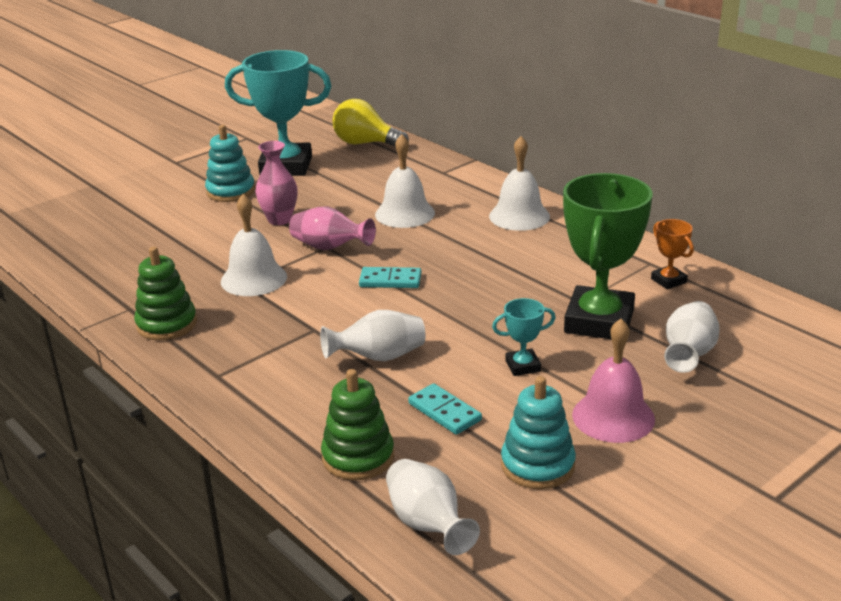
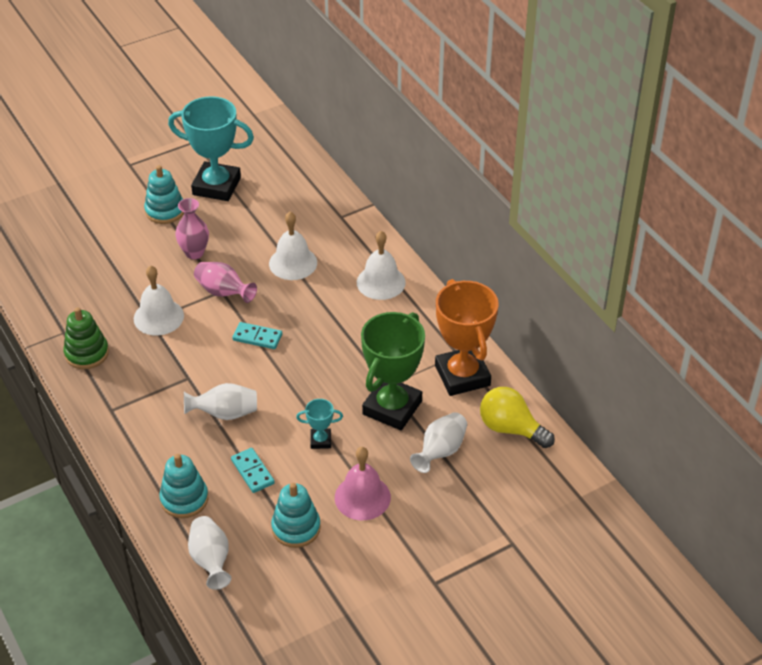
camera: 10 degrees right, 15 degrees up
(358, 457) = (184, 499): green stacking toy -> turquoise stacking toy
(365, 143) = (290, 167): yellow light bulb -> yellow light bulb (511, 428)
(668, 280) = (462, 375): orange trophy -> orange trophy, size x2.24

